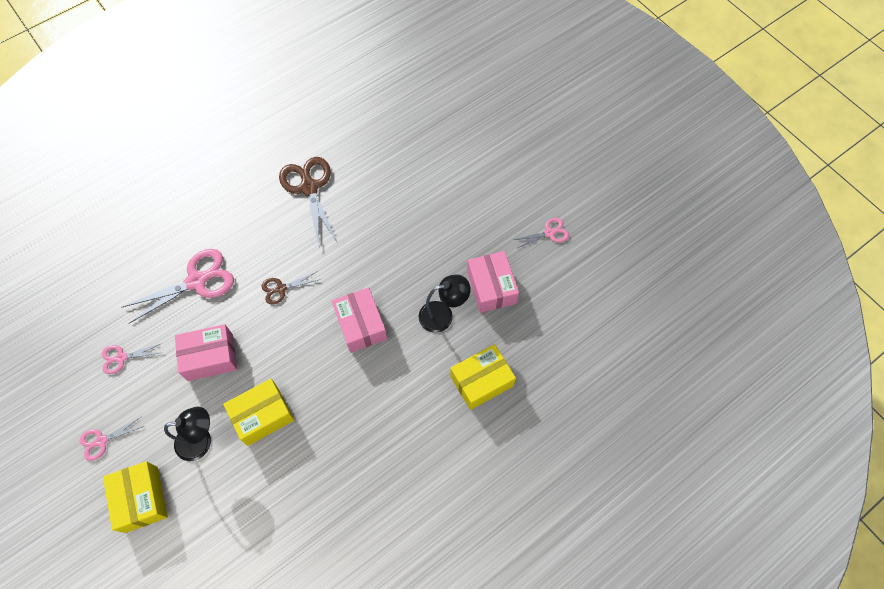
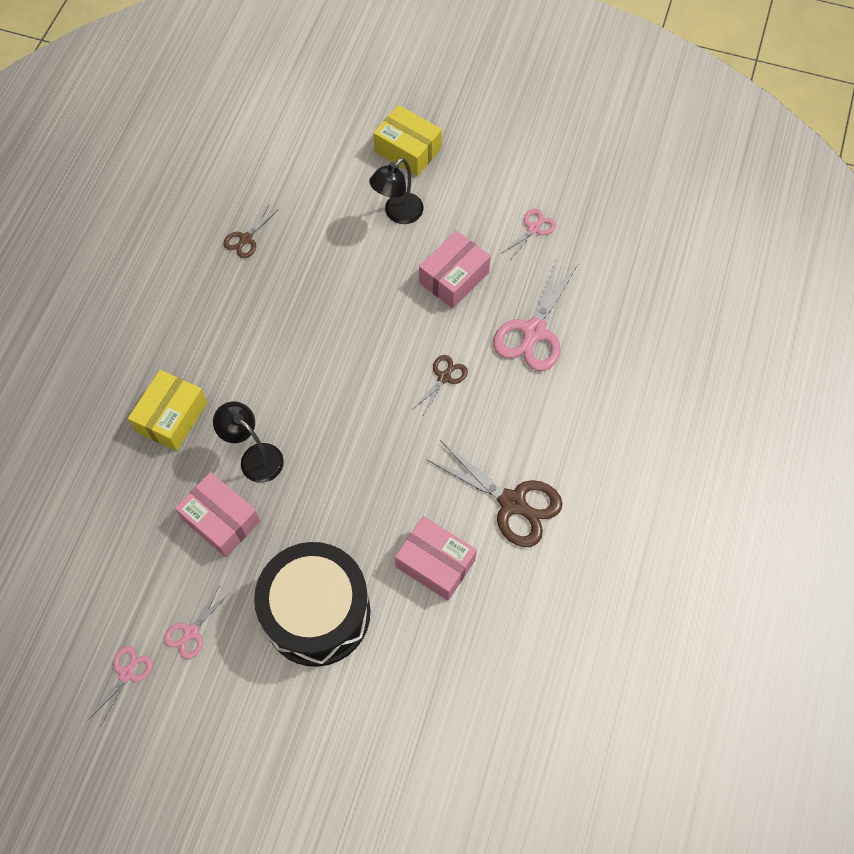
camera: 145 degrees right, 0 degrees up
(102, 441) = (482, 165): pink scissors -> pink scissors (126, 674)
(262, 415) = (361, 263): yellow box -> none
(331, 501) = (246, 239): none -> brown scissors
(360, 325) = (333, 394): pink box -> pink box (435, 563)
(443, 315) = (255, 457): black lamp -> black lamp turned 90 degrees clockwise
(468, 199) = (317, 613): none -> black drum

